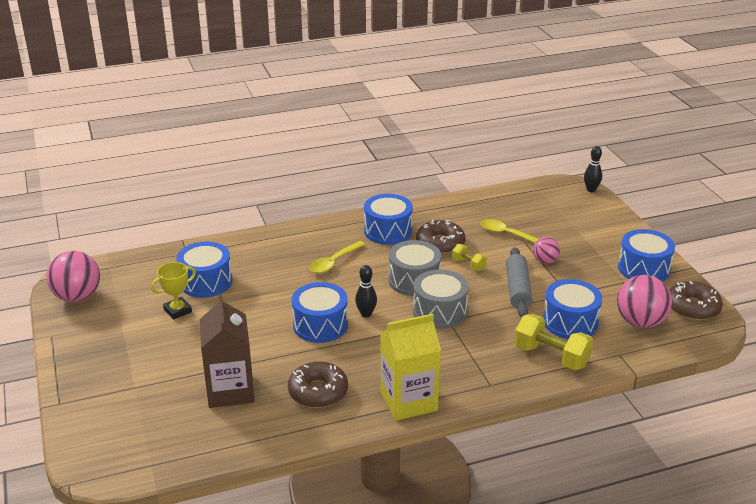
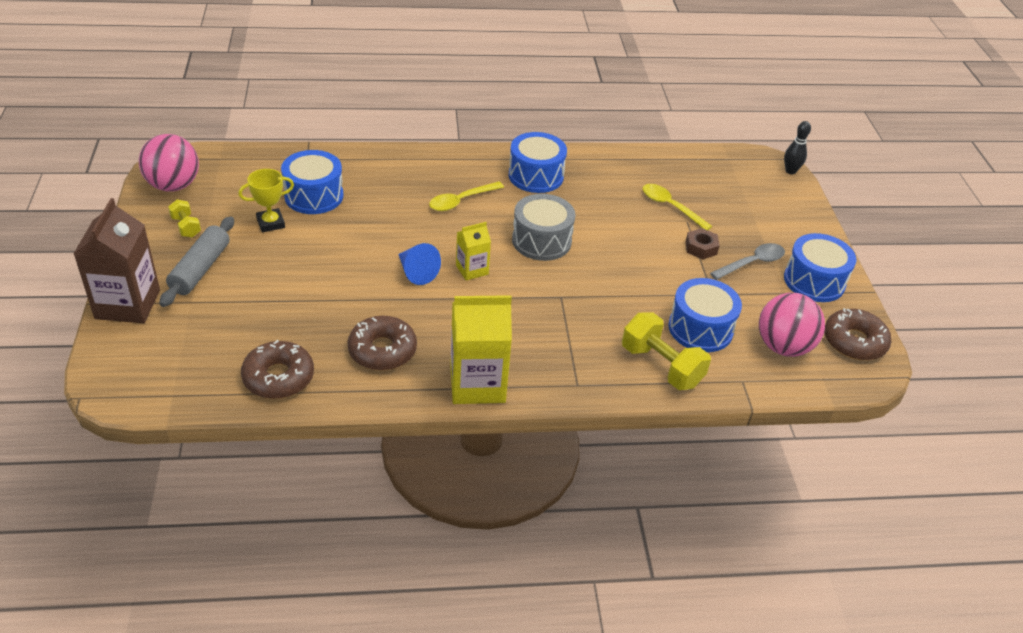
camera: 10 degrees right, 10 degrees up
(230, 390) = (289, 328): brown carton -> brown carton (128, 304)
(320, 325) = (416, 272): blue drum -> blue cone
(366, 314) = (472, 270): black bowling pin -> yellow carton
(439, 311) = (555, 284): grey drum -> none
(440, 244) = (588, 202): brown donut -> brown donut (278, 377)
(468, 265) = (611, 234): yellow dumbbell -> yellow dumbbell (186, 227)
(517, 289) = (655, 276): grey rolling pin -> grey rolling pin (200, 269)
(545, 261) = (701, 248): pink ball -> brown nut
(590, 264) = (752, 263): none -> grey spoon

